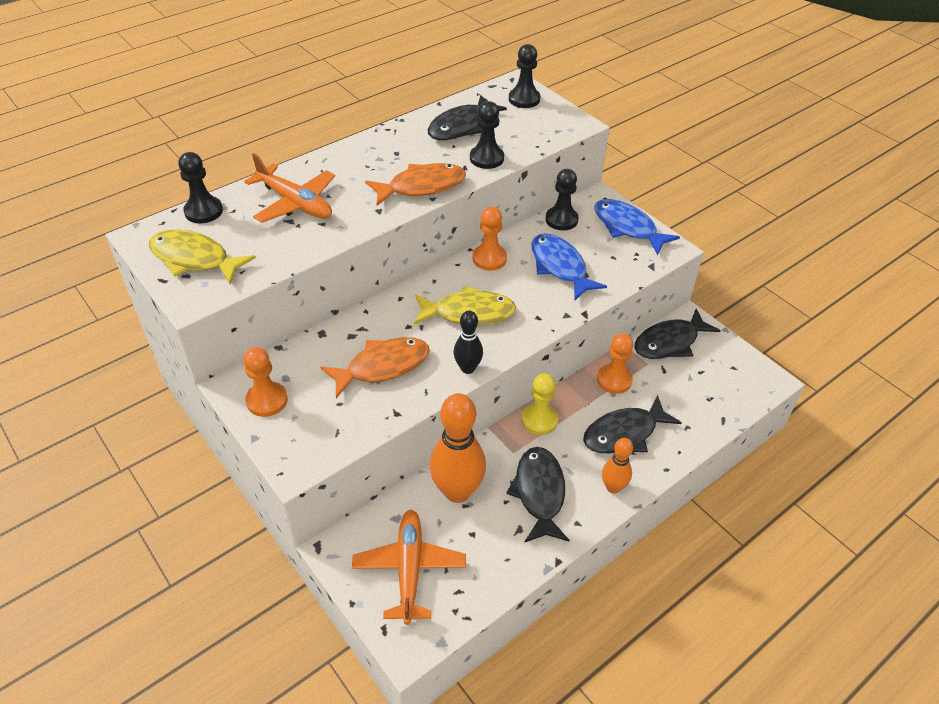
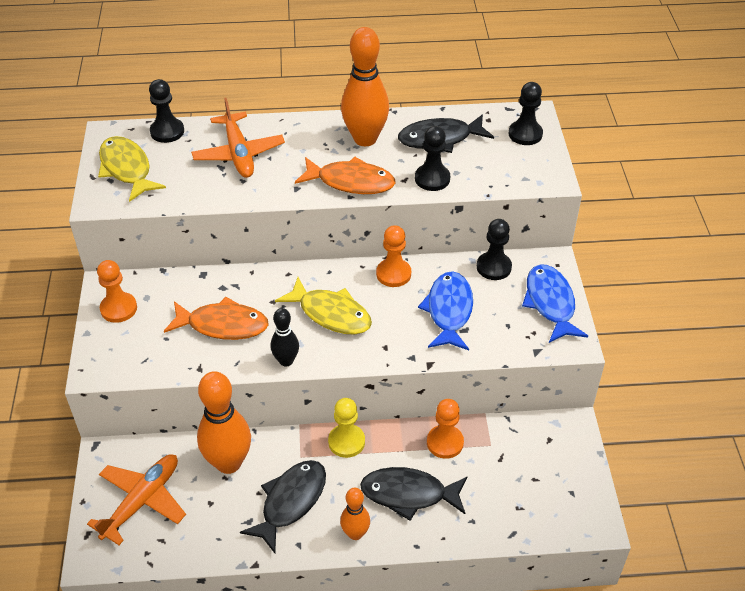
camera: 35 degrees right, 0 degrees up
(399, 149) = (365, 139): none -> orange bowling pin
(669, 342) = (531, 436): black fish -> none

